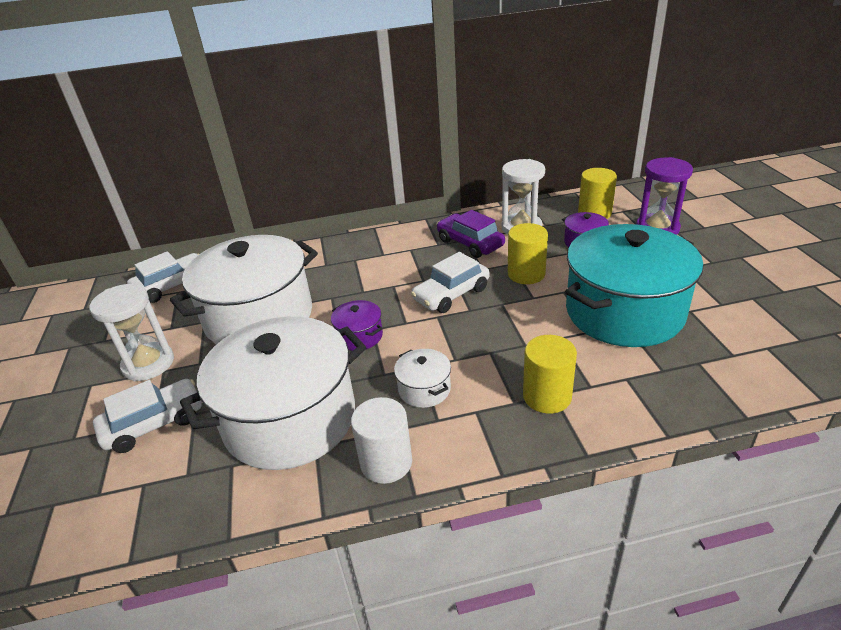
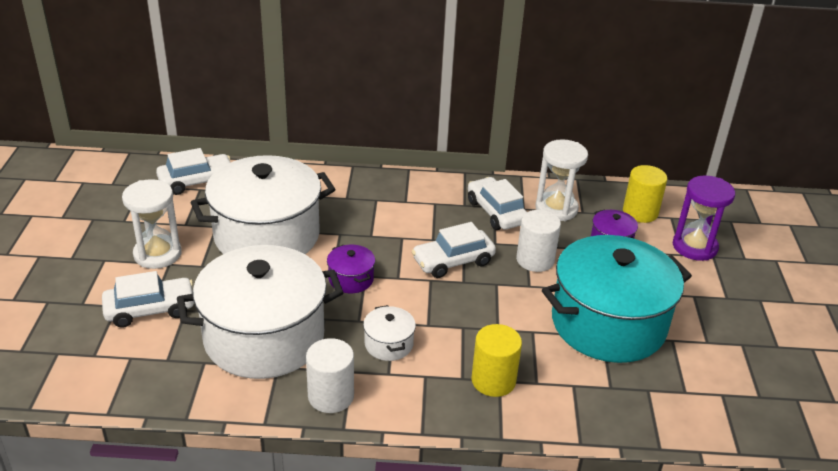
camera: 10 degrees right, 0 degrees up
(470, 243) = (496, 212): purple car -> white car
(526, 274) = (535, 260): yellow cylinder -> white cylinder

